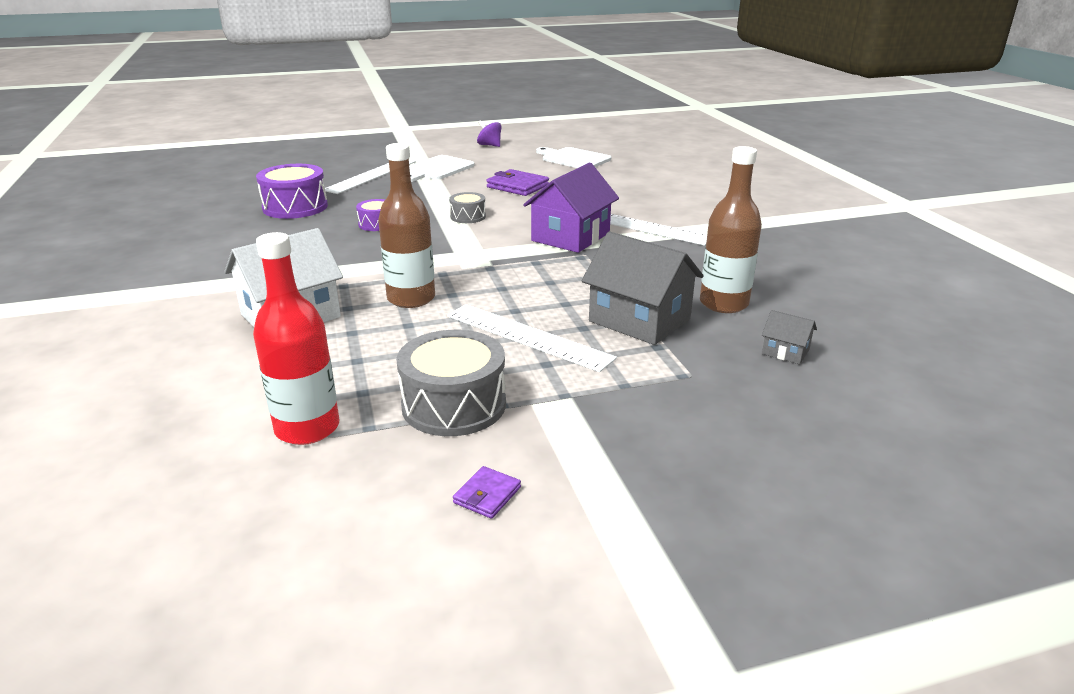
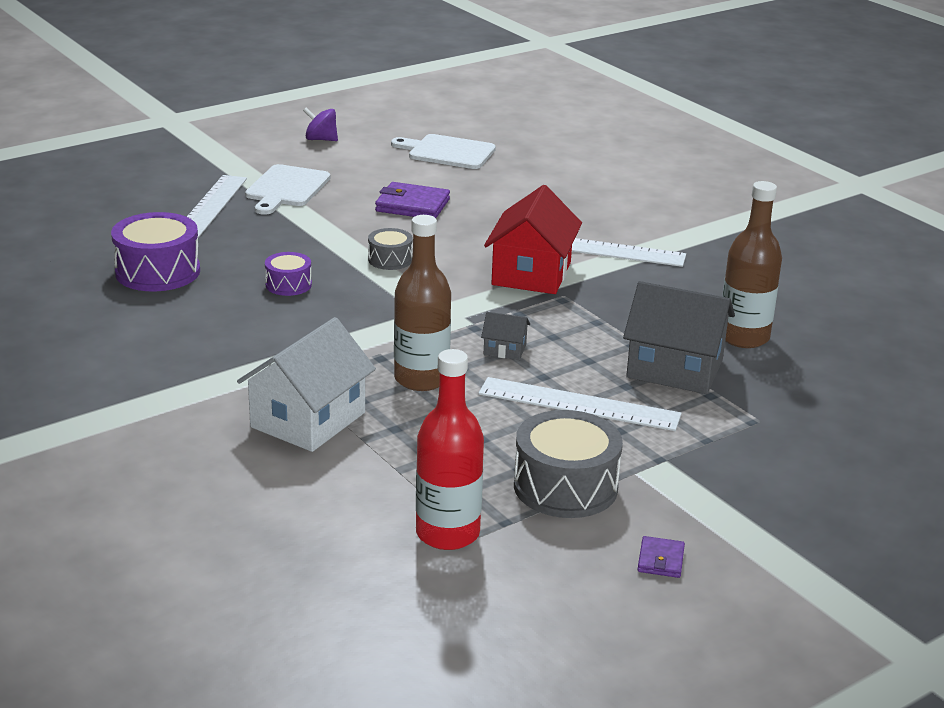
camera: 20 degrees left, 0 degrees up
(570, 237) = (531, 273): purple house -> red house
(785, 352) = (828, 382): grey house -> grey house (505, 349)

